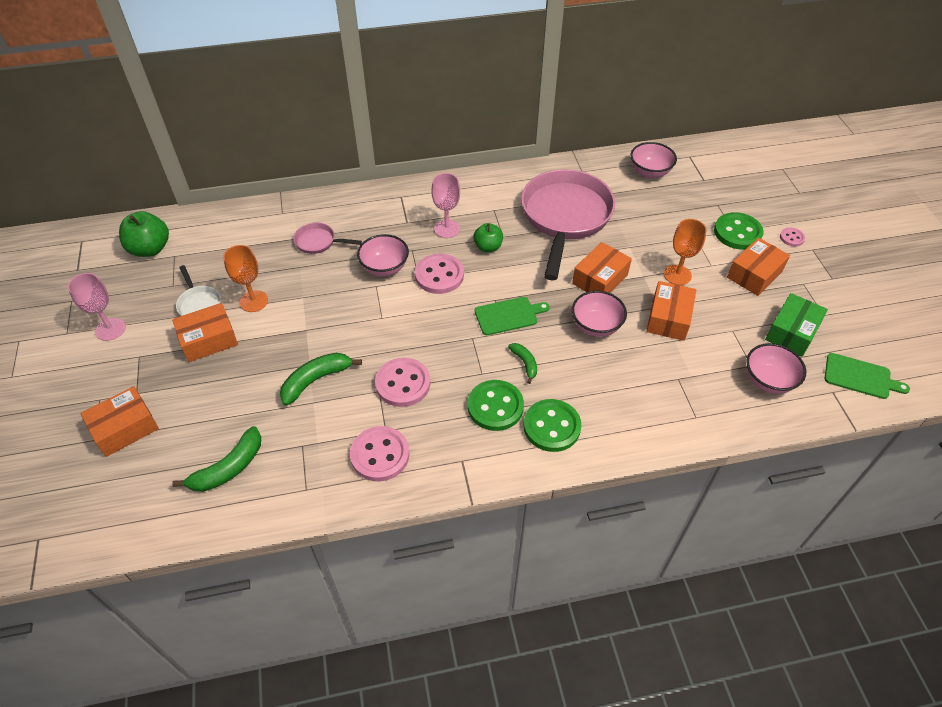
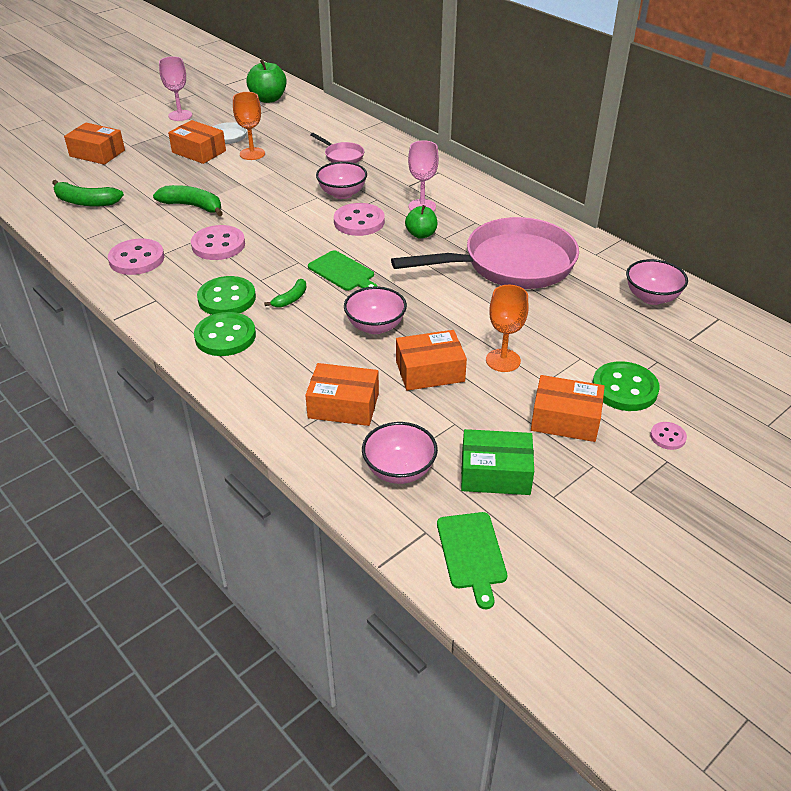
camera: 60 degrees right, 10 degrees down
(318, 242) = (342, 156): pink pan -> pink pan turned 150 degrees clockwise
(600, 279) = (444, 310): orange box -> orange box (343, 405)

